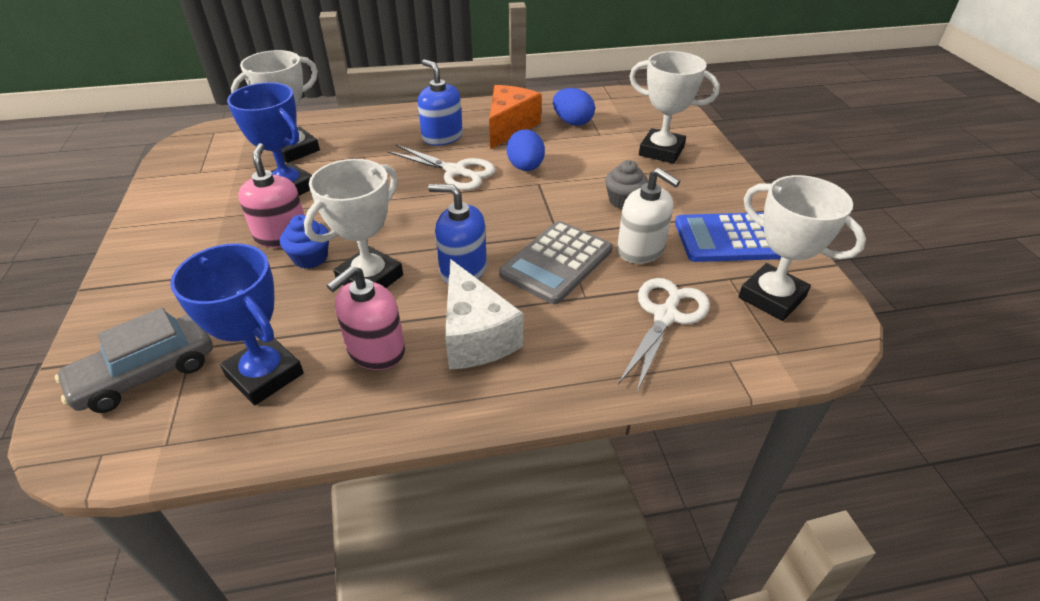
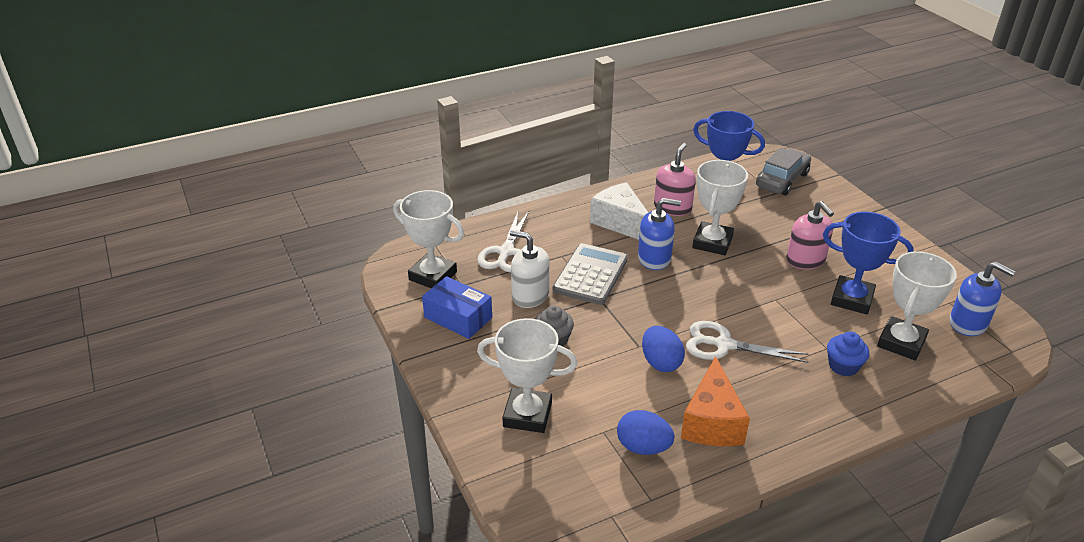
camera: 165 degrees right, 5 degrees down
(310, 258) = (766, 248): blue cupcake -> blue cupcake (843, 366)
(442, 137) = (774, 390): blue soap dispenser -> blue soap dispenser (968, 323)
(730, 238) = (458, 317): blue calculator -> blue box

